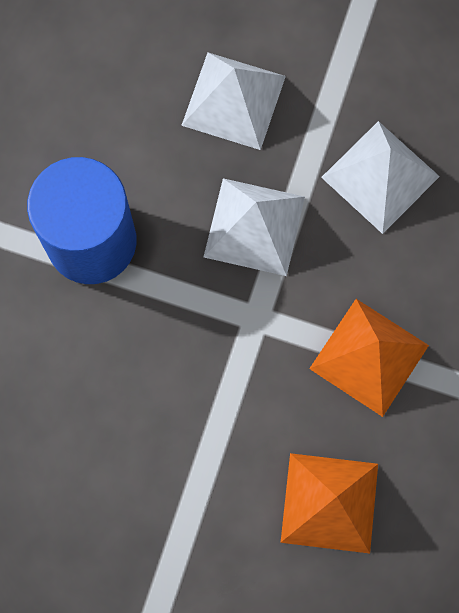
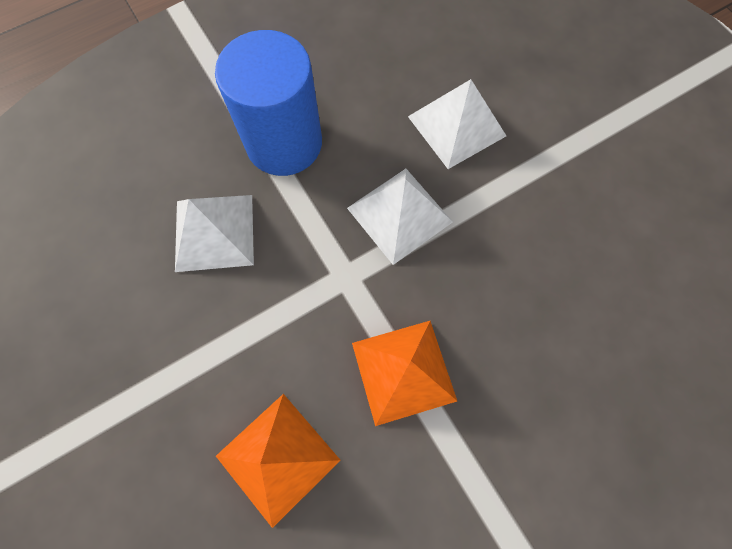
camera: 40 degrees right, 5 degrees down
(380, 177) = (520, 249): white pyramid -> white pyramid (214, 232)

